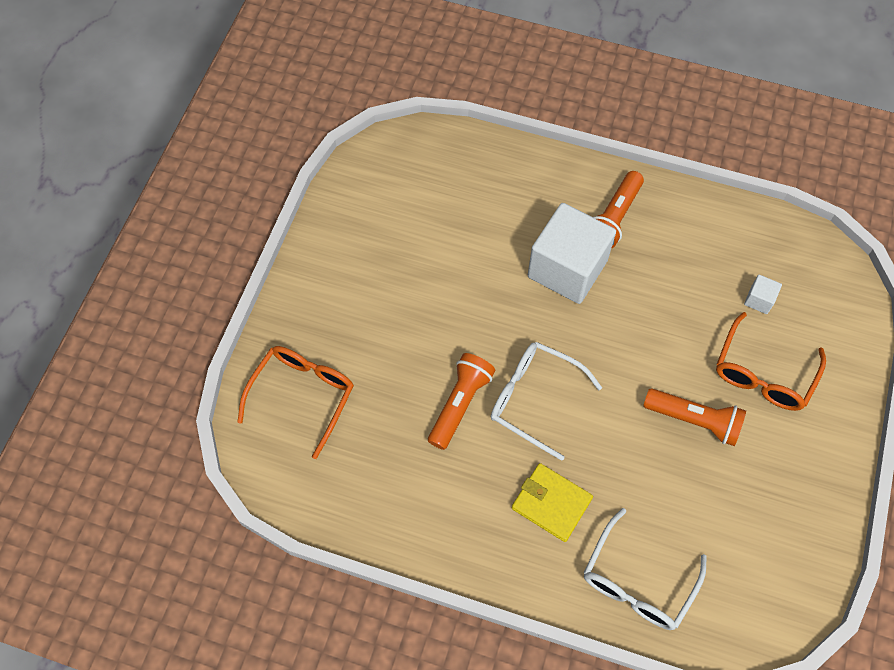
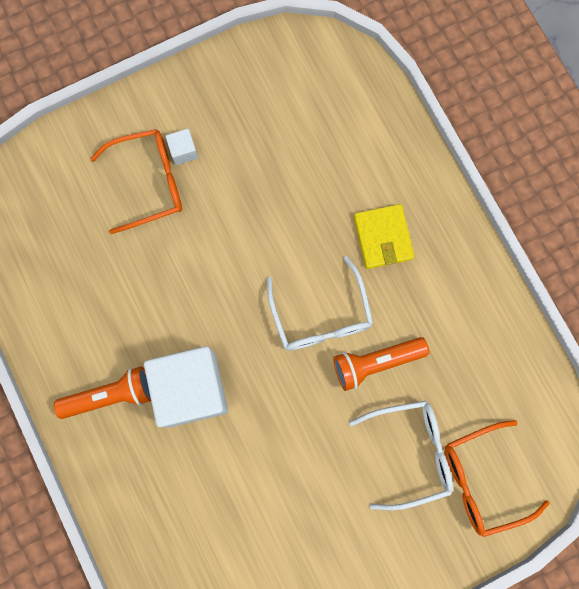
camera: 135 degrees left, 15 degrees up
(637, 581) = (379, 142): white glasses -> white glasses (410, 452)
(694, 420) = (231, 198): orange flashlight -> none
(759, 300) = (87, 231): white cube -> white cube (183, 151)

